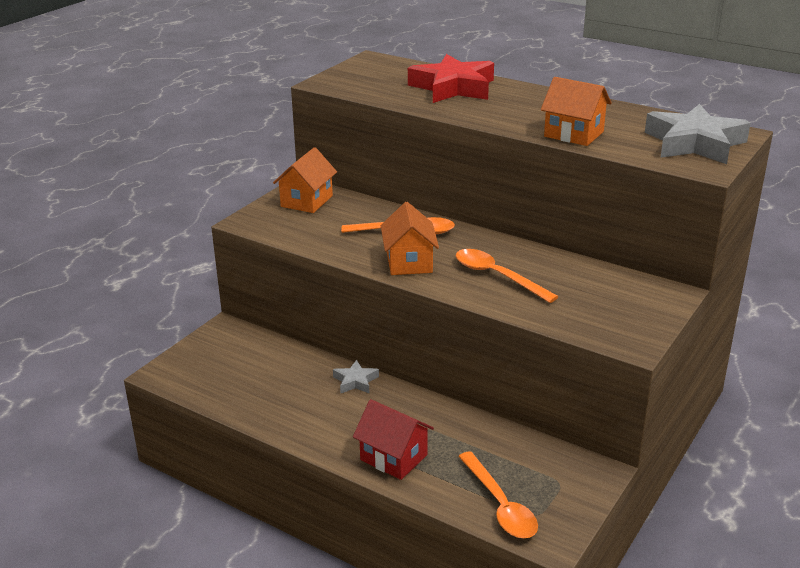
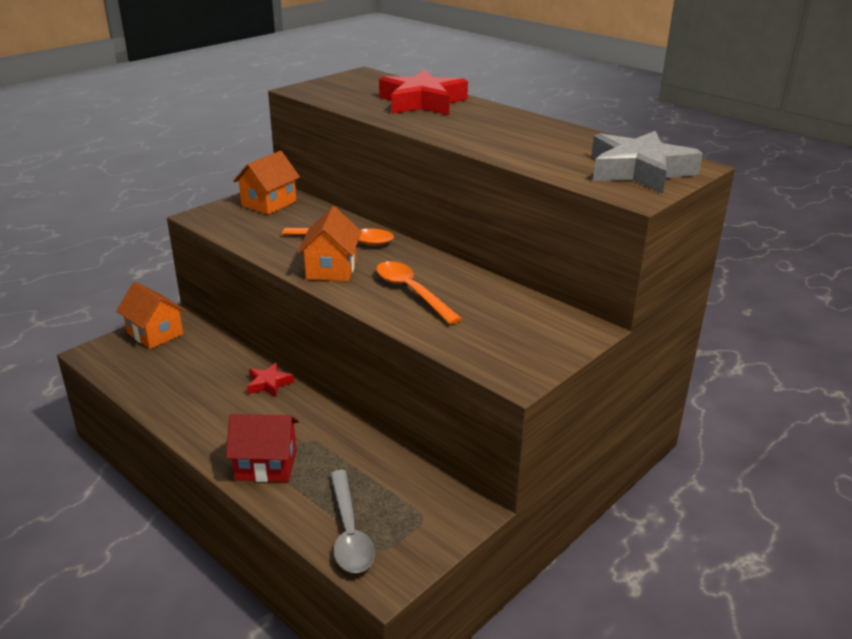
camera: 10 degrees right, 0 degrees up
(355, 381) = (269, 384): grey star -> red star
(393, 457) = (266, 465): red house -> red house turned 45 degrees counterclockwise
(500, 505) = (349, 532): orange spoon -> grey spoon
(573, 134) = (514, 152): orange house -> orange house (155, 334)

